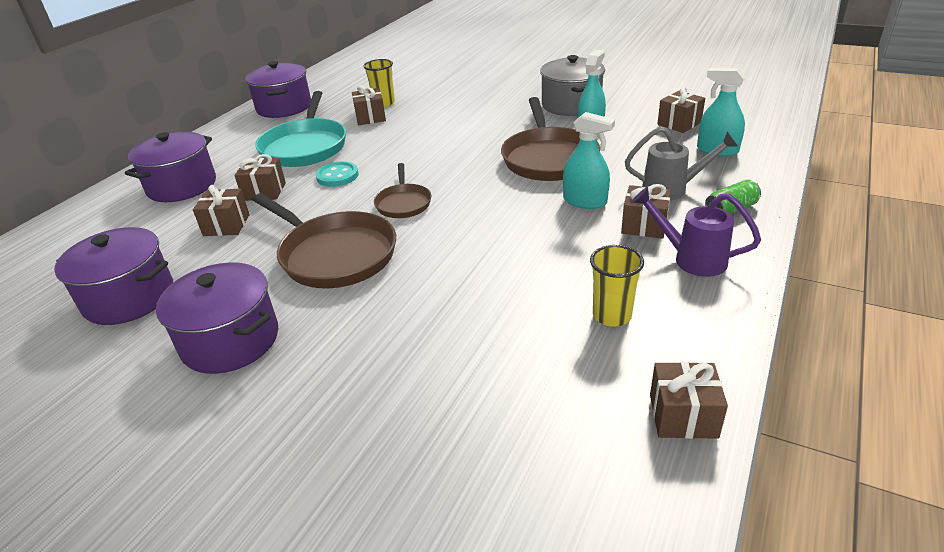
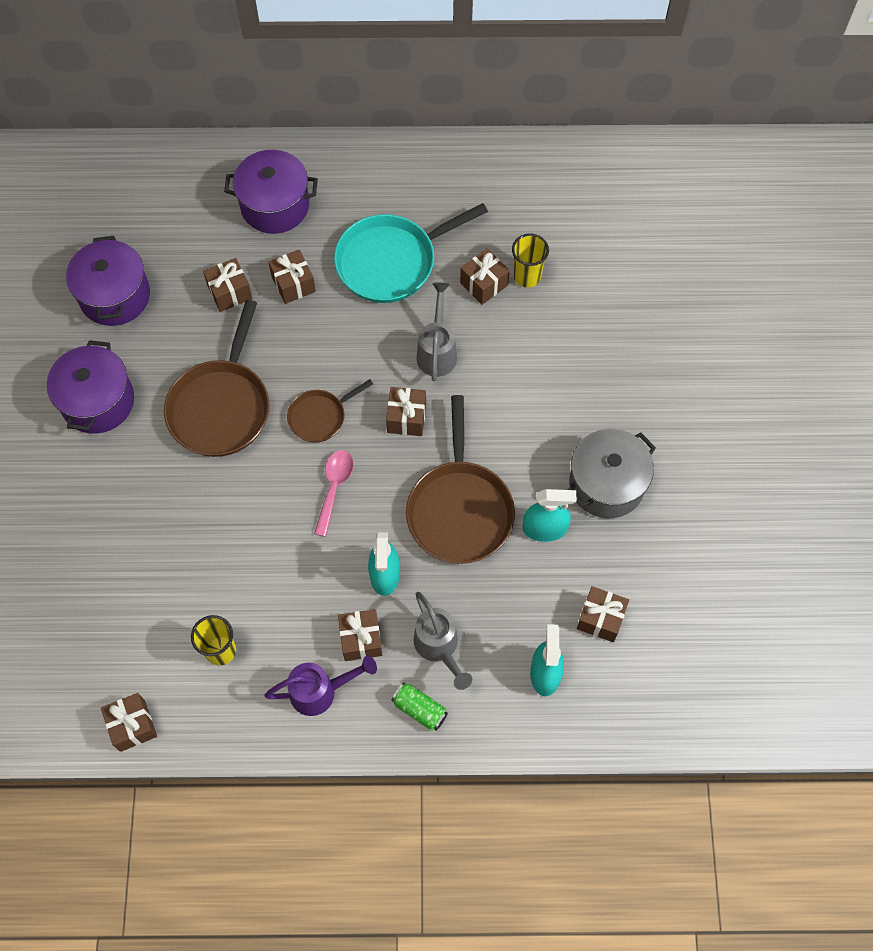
camera: 60 degrees right, 30 degrees up
(284, 107) = (473, 177): purple pot -> none
(337, 176) = (346, 330): turquoise button -> none
(402, 143) = (437, 351): none -> grey watering can
(446, 165) = (406, 418): none -> brown gift
(479, 210) = (334, 488): none -> pink spoon
(548, 158) = (459, 509): brown pan -> brown pan turned 60 degrees counterclockwise
(691, 259) = (321, 691): purple watering can -> purple watering can turned 75 degrees clockwise

